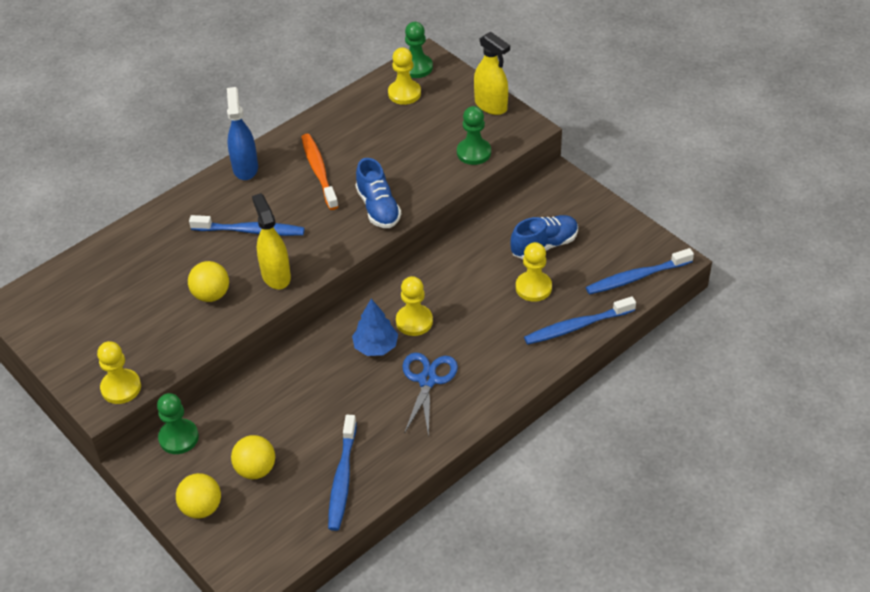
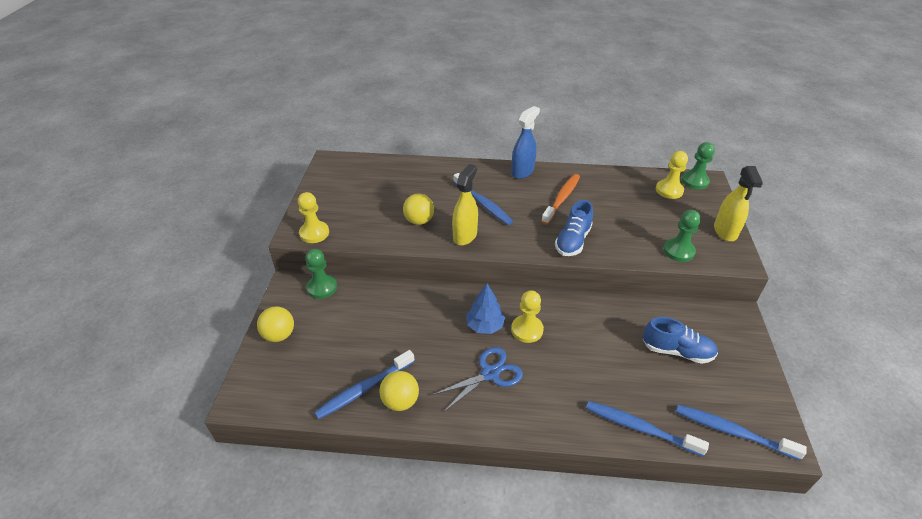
camera: 45 degrees right, 5 degrees down
(256, 469) = (331, 339): yellow ball -> yellow ball (400, 401)
(533, 287) = (636, 373): yellow pawn -> none

